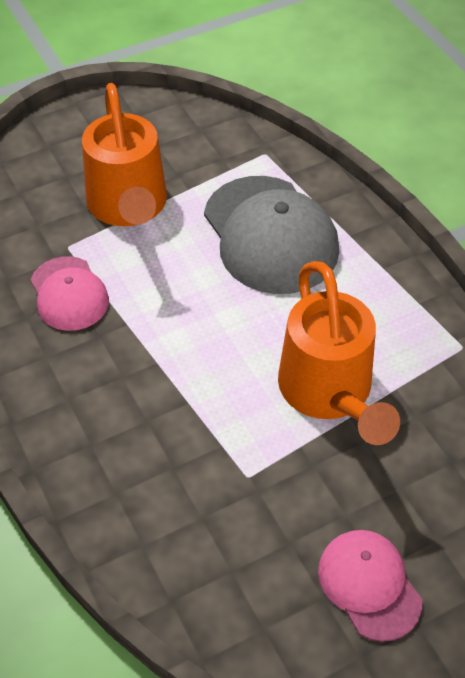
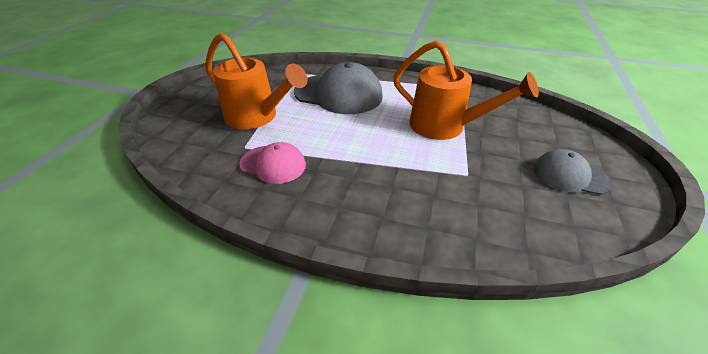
camera: 45 degrees left, 10 degrees down
(369, 585) = (570, 175): pink cap -> grey cap

